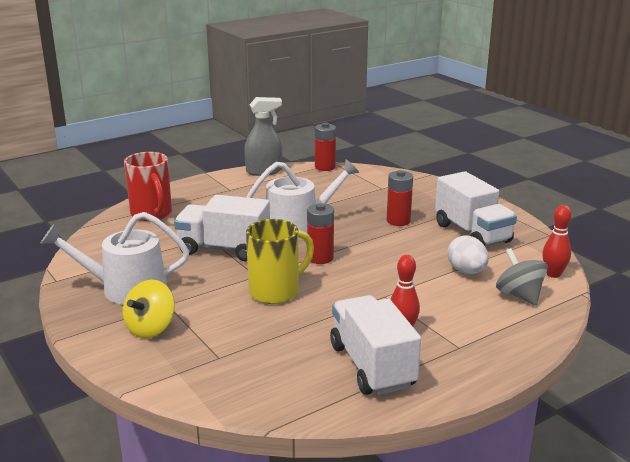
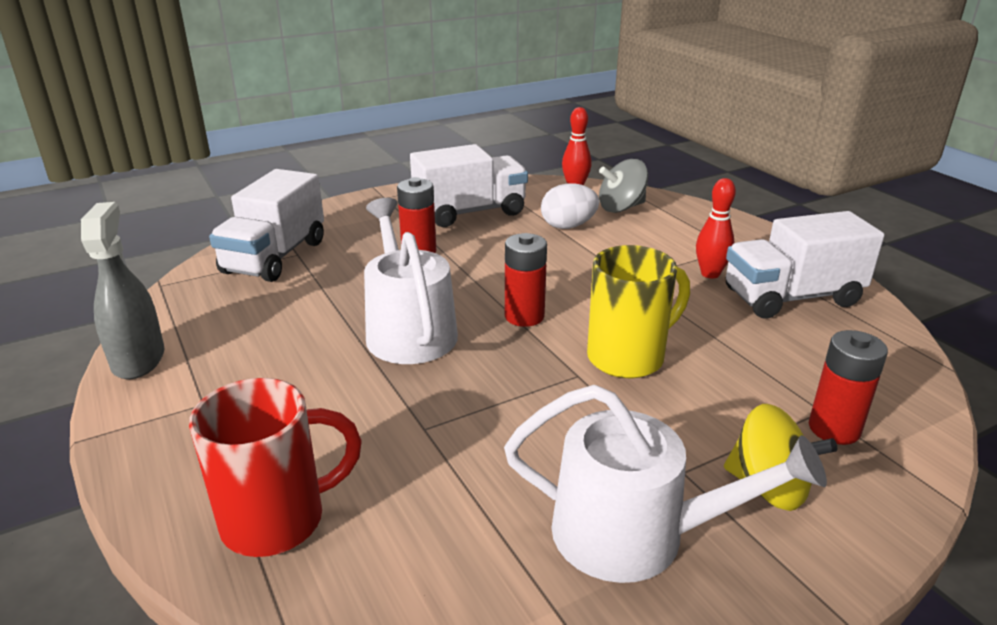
camera: 85 degrees left, 5 degrees up
(126, 289) = (634, 534): white watering can -> white watering can turned 75 degrees counterclockwise
(224, 249) = (479, 408): white truck -> white truck (275, 257)
(276, 291) = (628, 357): yellow mug -> yellow mug turned 90 degrees clockwise
(325, 167) = (173, 294): red battery -> red battery (834, 429)

